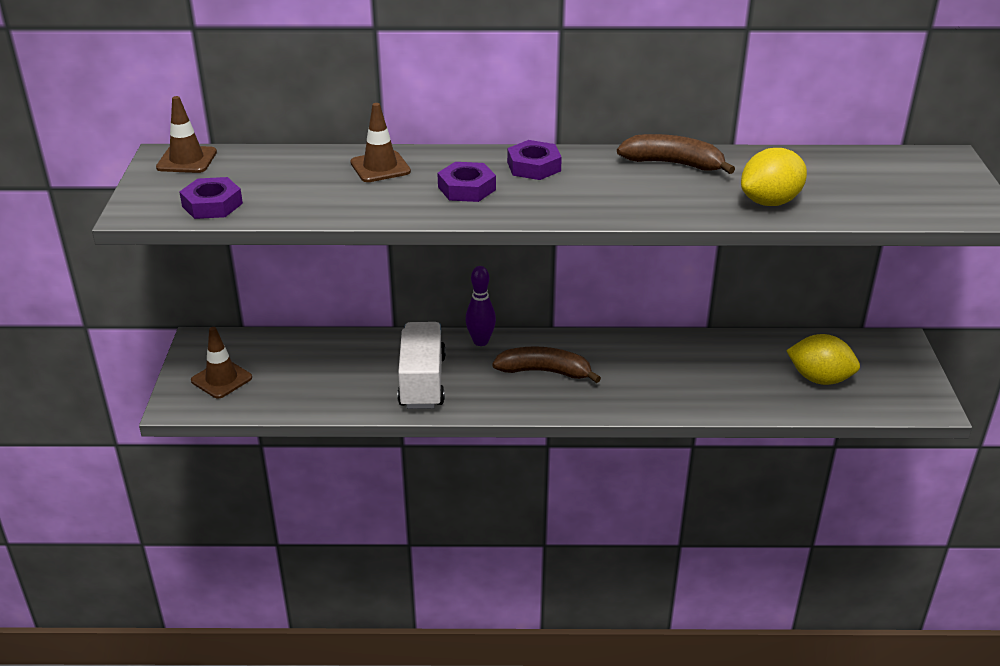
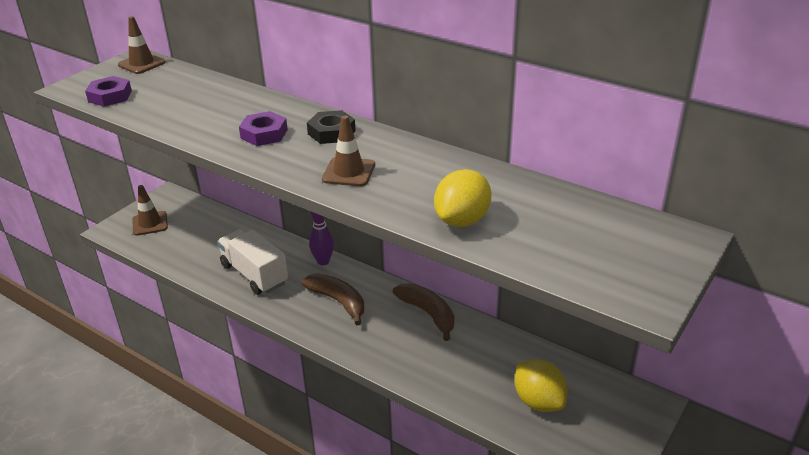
camera: 35 degrees right, 0 degrees up
(380, 167) = (236, 102): brown traffic cone -> brown traffic cone (348, 172)
(422, 382) = (254, 274): white truck -> white truck turned 75 degrees counterclockwise
(534, 166) = (331, 132): purple nut -> black nut
(673, 164) = (434, 163): brown banana -> brown banana (428, 314)
(770, 202) = (462, 220): yellow lemon -> yellow lemon turned 60 degrees counterclockwise

